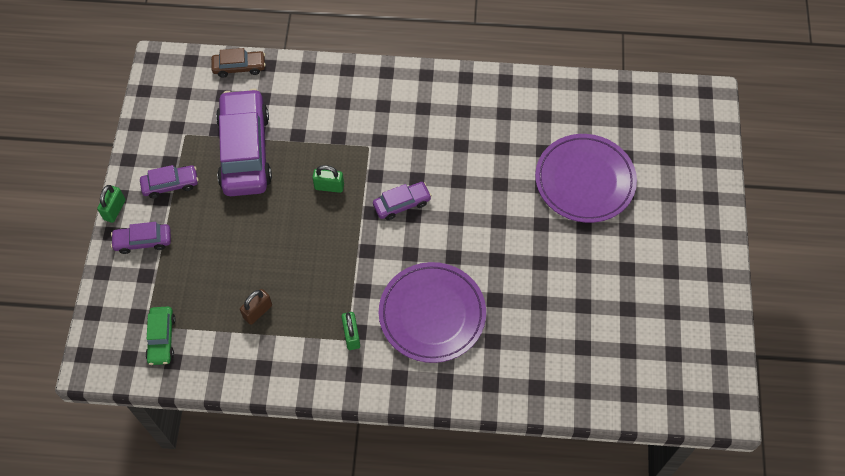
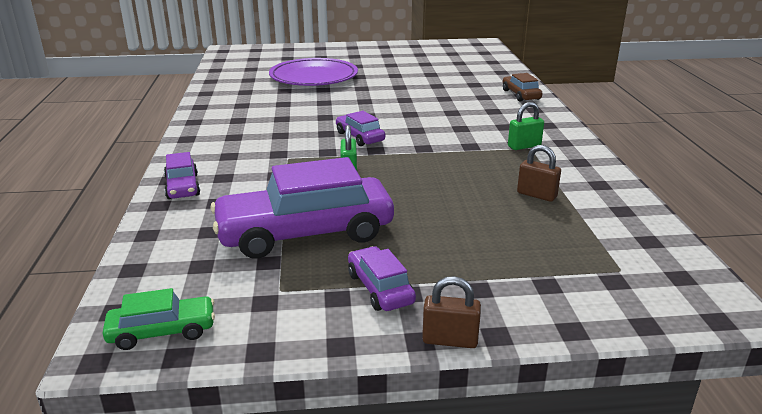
camera: 100 degrees left, 35 degrees down
(114, 210) = (450, 340): green padlock -> brown padlock
(143, 241) = (492, 297): purple car -> purple car (182, 187)
(161, 338) = (628, 254): green car -> green car (162, 331)
(239, 67) = (145, 258): brown car -> brown car (521, 95)
(432, 314) = (475, 117): purple plate -> none

